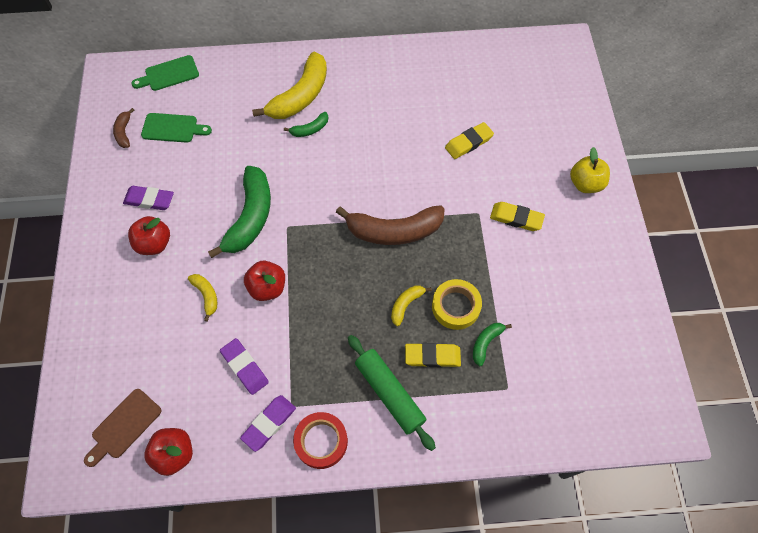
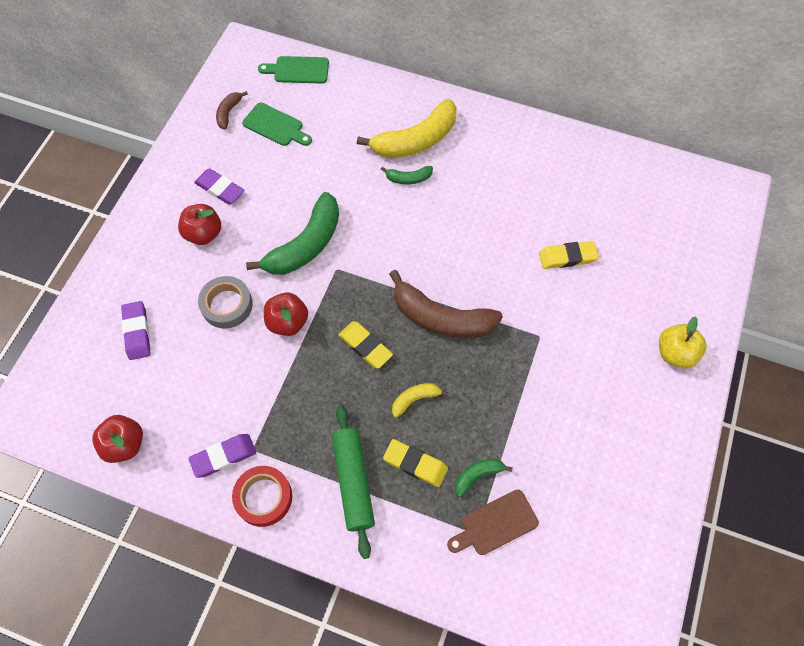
camera: 25 degrees right, 0 degrees up
(124, 426) = (93, 397): brown cutting board -> brown cutting board (495, 524)
(206, 295) = (227, 305): yellow banana -> grey tape
(245, 367) = (228, 391): purple eraser -> purple eraser (137, 332)
(455, 306) = (465, 424): yellow tape -> none
(516, 218) = (578, 359): yellow eraser -> yellow eraser (365, 346)

